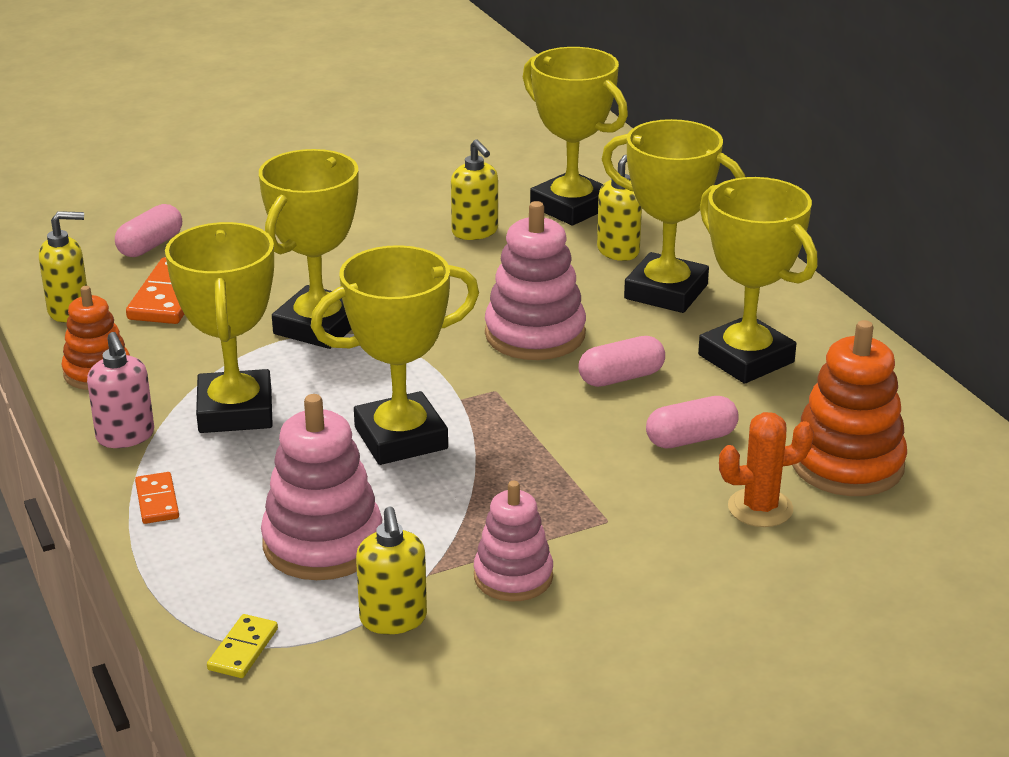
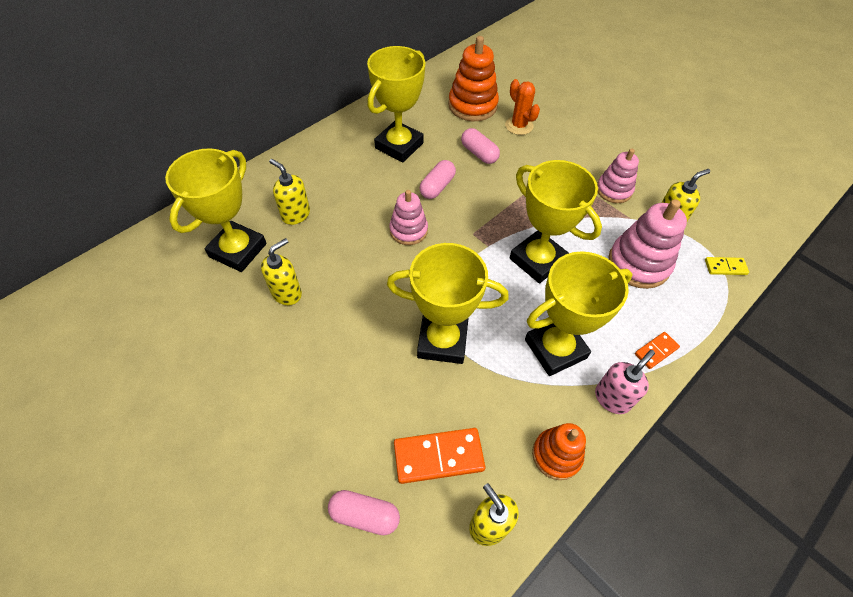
camera: 110 degrees left, 25 degrees up
(535, 334) = (408, 230): pink stacking toy -> pink stacking toy, size x0.65
(621, 377) = (437, 187): pink capsule -> pink capsule turned 75 degrees clockwise
(666, 292) = (340, 185): yellow trophy -> none

